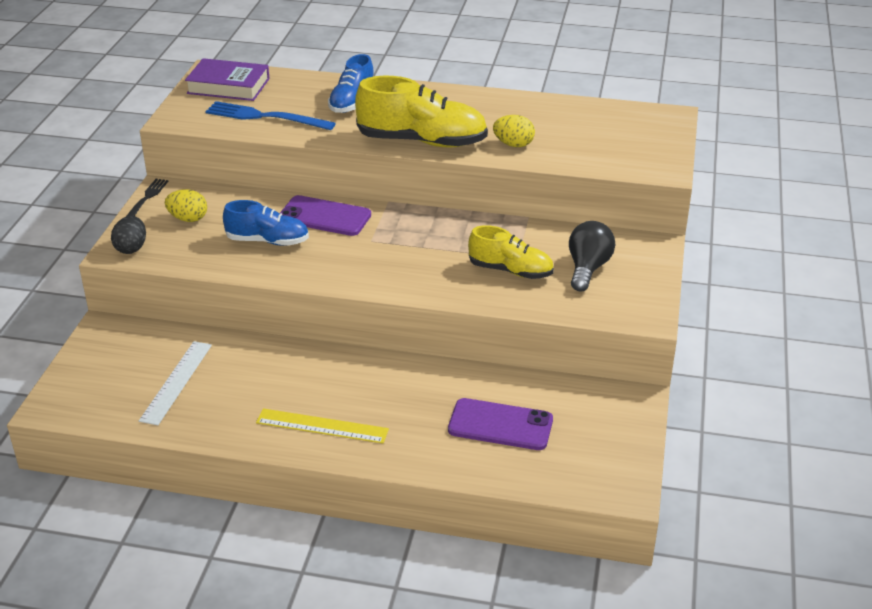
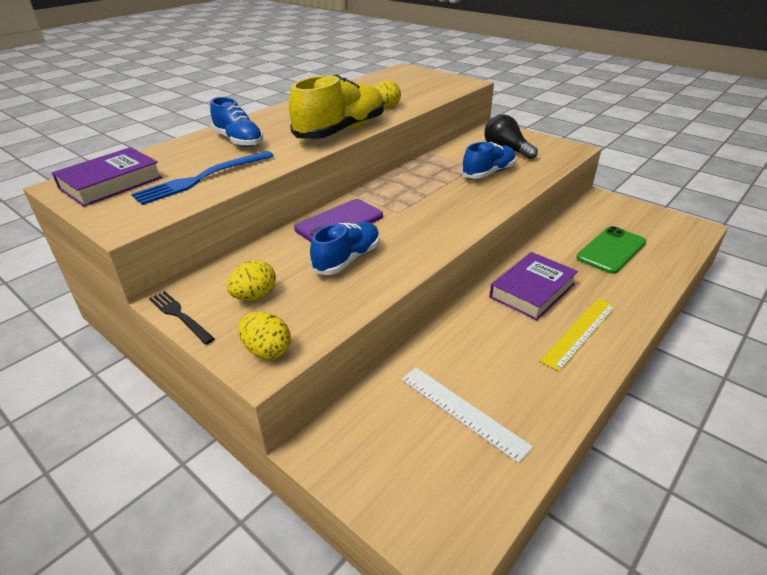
camera: 60 degrees left, 0 degrees up
(131, 248) = (267, 350): black egg -> yellow egg
(372, 383) = (532, 290): none -> purple book
(500, 425) = (611, 250): purple phone -> green phone
(510, 271) = (488, 173): yellow shoe -> blue shoe

